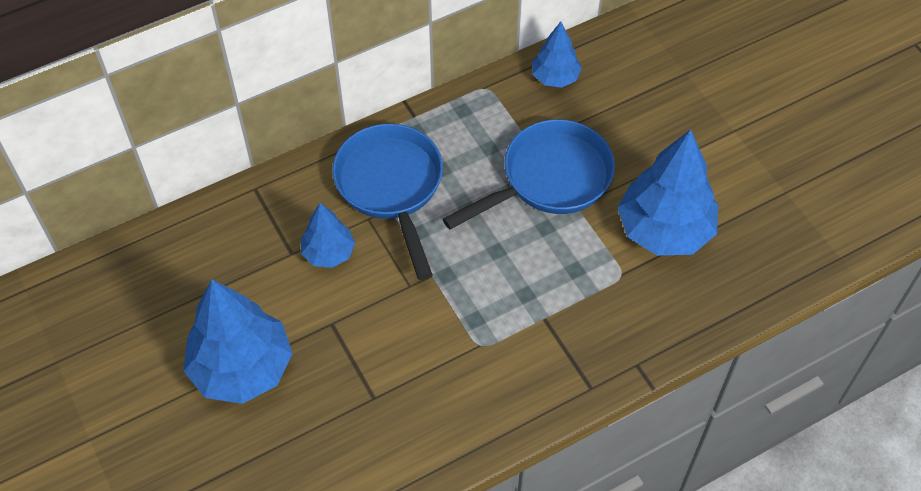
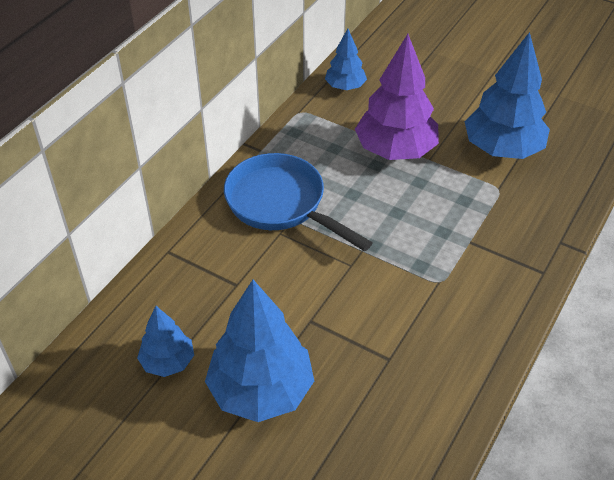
camera: 30 degrees left, 10 degrees down
(328, 253) = (267, 271): blue tree -> blue tree (168, 362)
(549, 179) = (395, 150): blue pan -> purple tree

